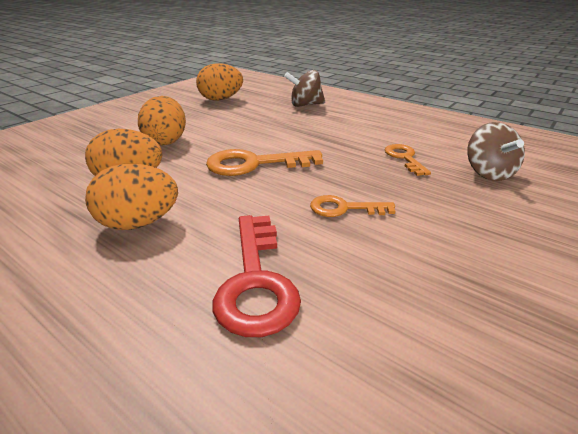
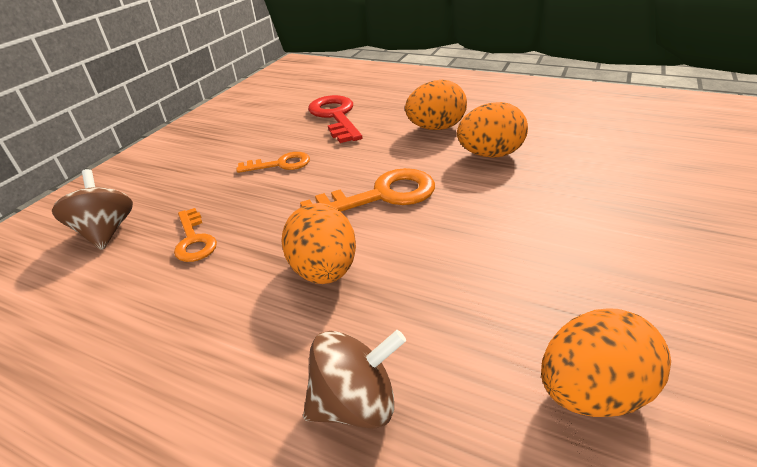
camera: 170 degrees right, 5 degrees up
(166, 141) = (526, 212): orange egg -> orange egg (324, 270)

